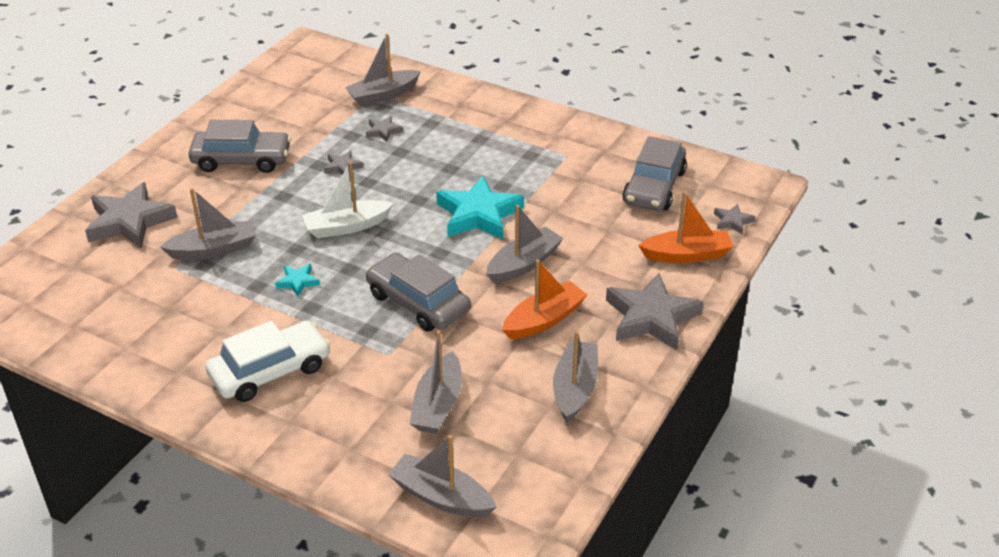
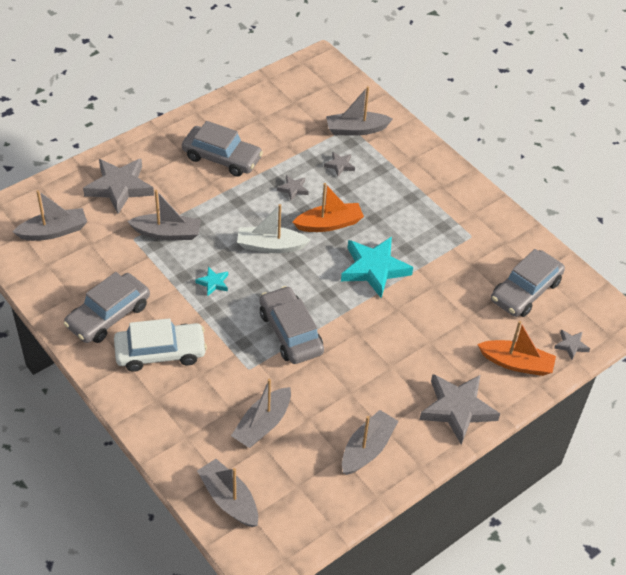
camera: 20 degrees right, 10 degrees up
(183, 353) = (108, 315): none -> grey car
(523, 264) = (385, 326): grey boat -> grey boat (53, 231)
(544, 320) = (375, 381): orange boat -> orange boat (329, 224)

